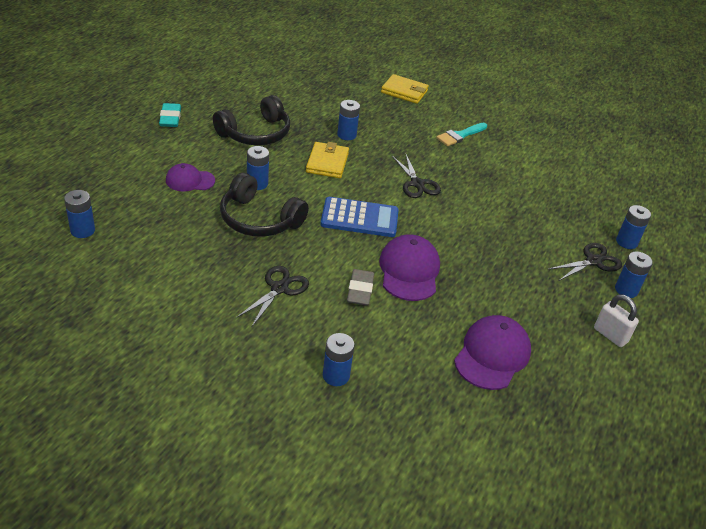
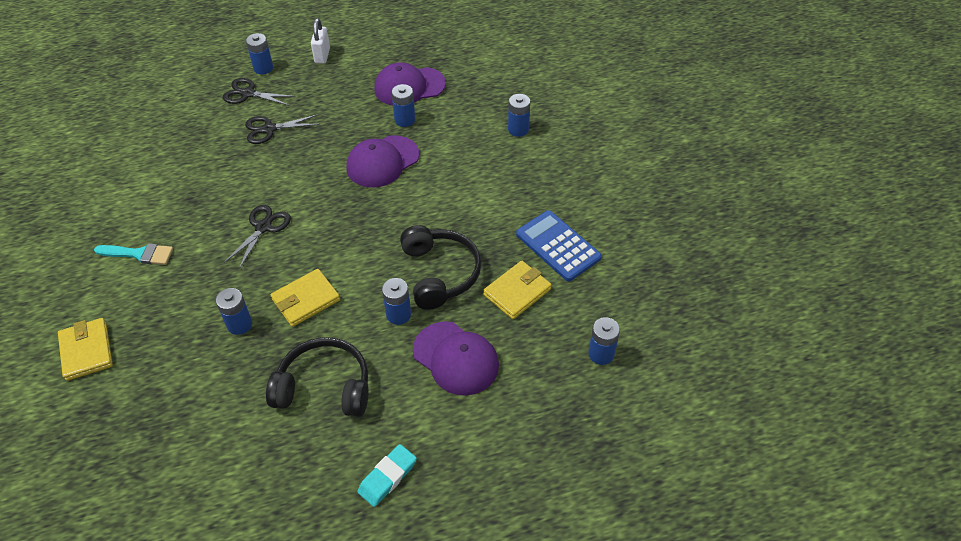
camera: 130 degrees left, 10 degrees up
(186, 237) = (517, 292): none -> yellow wallet
(190, 180) = (456, 358): purple cap -> purple cap, size x1.59
(279, 288) = (490, 203): black scissors -> black scissors (269, 129)
(359, 218) = (358, 224): blue calculator -> blue calculator (558, 246)
(360, 290) = (435, 169): grey eraser -> none
(626, 242) = (200, 90): blue battery -> blue battery (405, 120)

